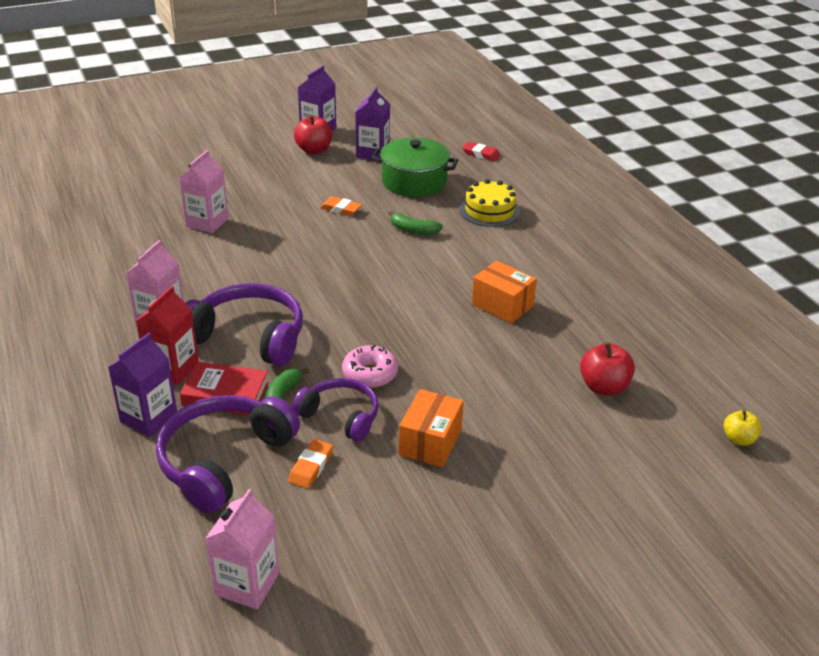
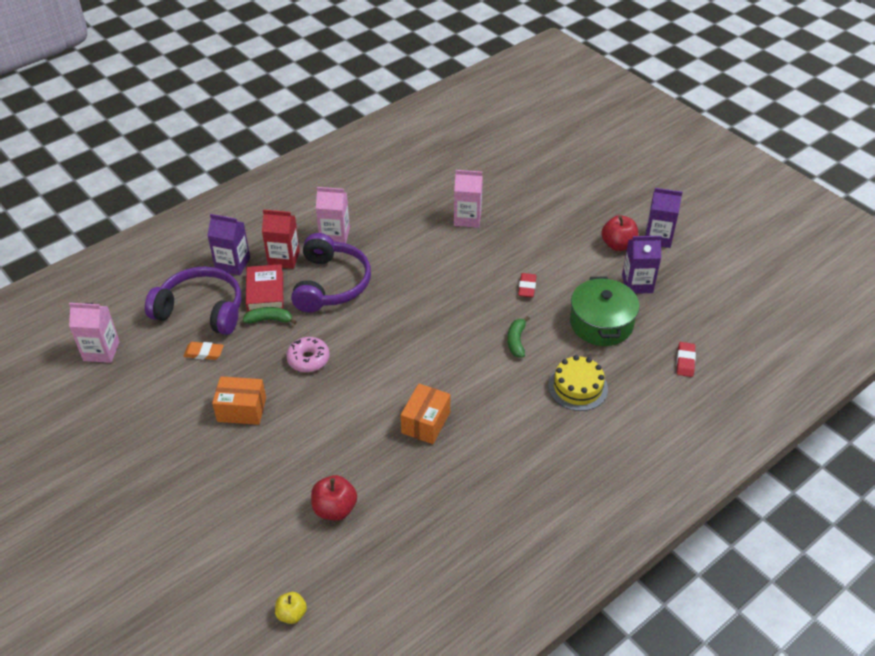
camera: 75 degrees right, 10 degrees up
(340, 416) = (257, 355): purple headphones -> none
(341, 209) = (527, 287): orange eraser -> red eraser

